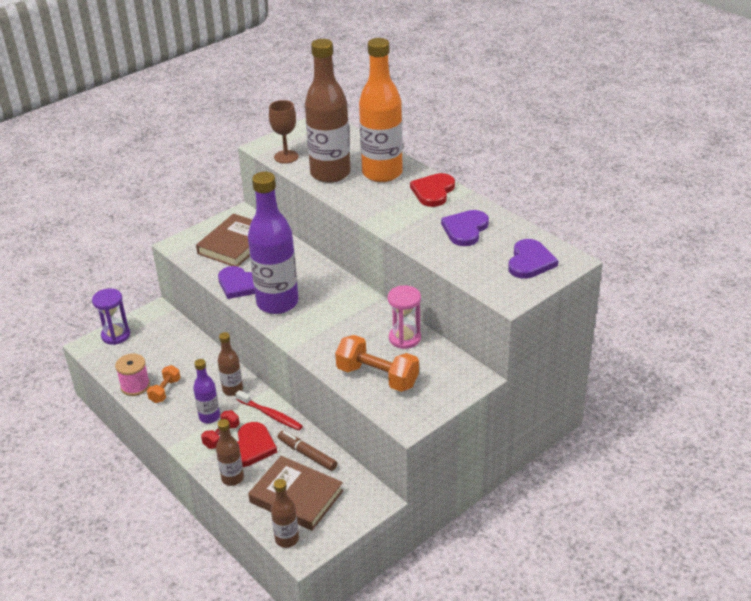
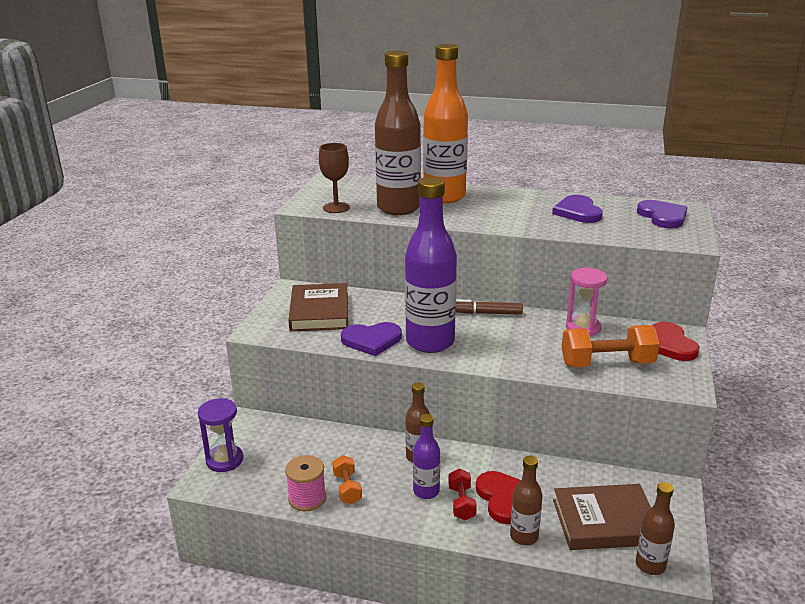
camera: 35 degrees left, 10 degrees down
(270, 415) = (484, 462): red toothbrush -> none
(307, 454) = (564, 480): brown marker -> brown marker (485, 313)
(433, 192) = (508, 197): red heart -> red heart (669, 344)

